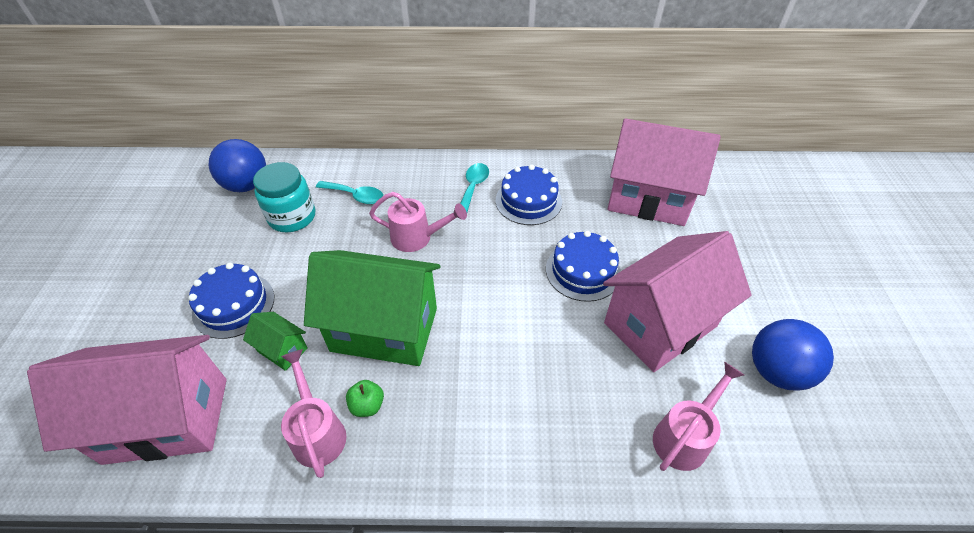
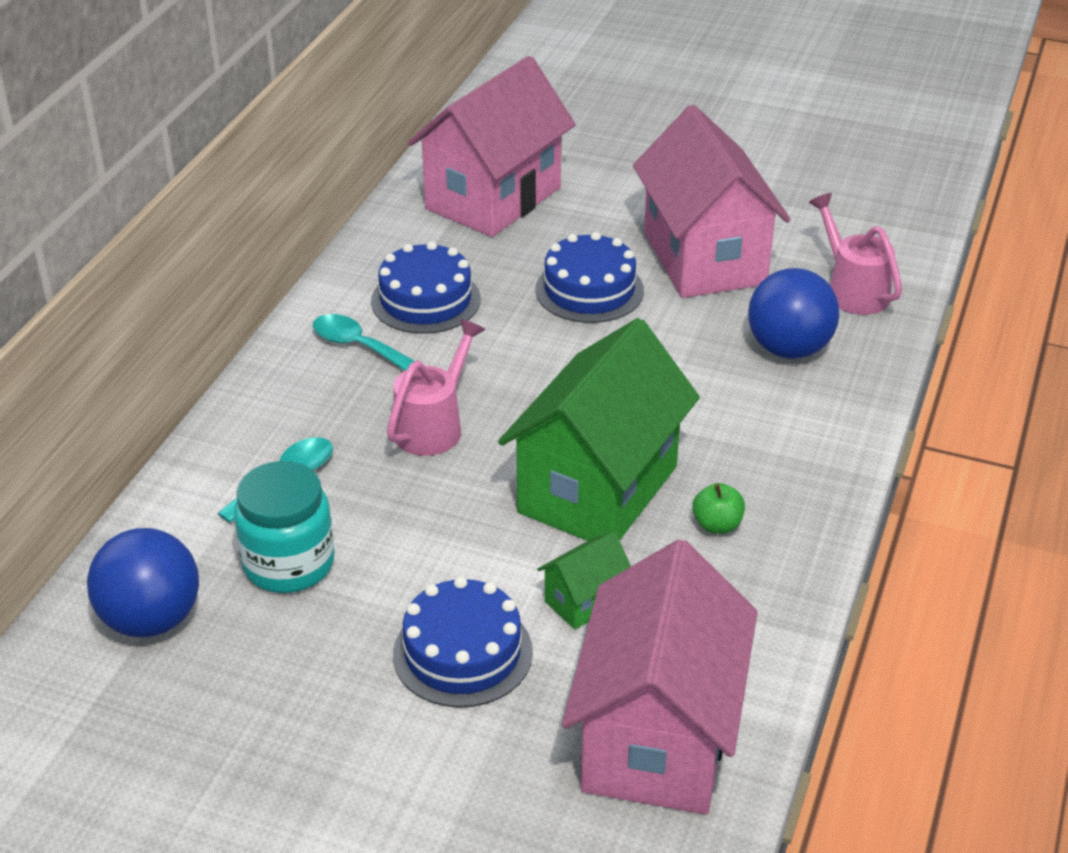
camera: 70 degrees left, 10 degrees down
(317, 431) = (738, 577): pink watering can -> none
(776, 371) = (800, 204): blue ball -> blue ball (789, 349)

